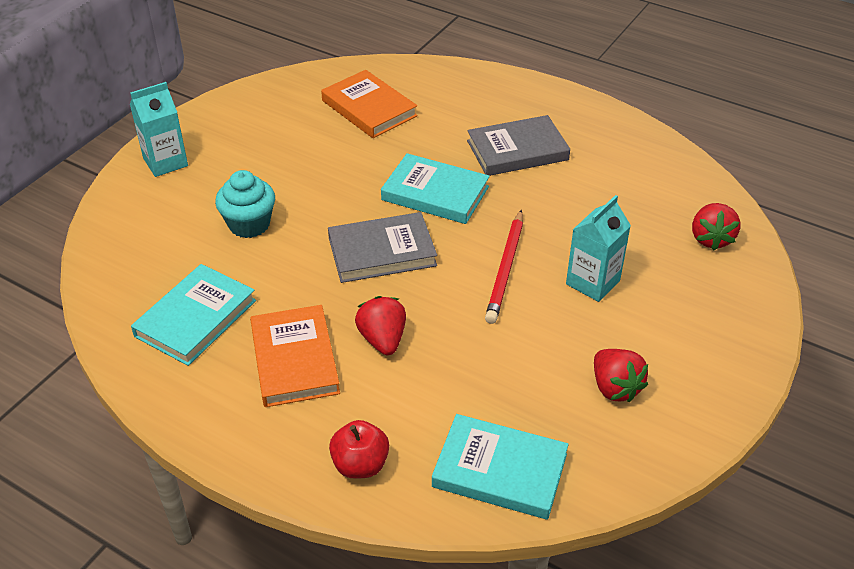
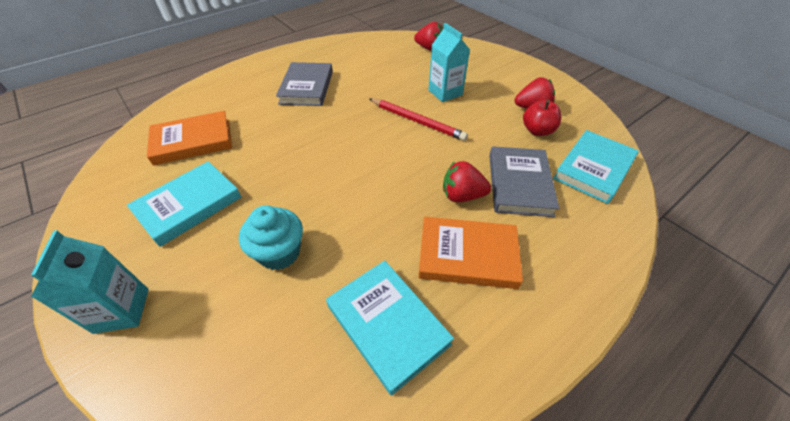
camera: 70 degrees left, 5 degrees up
(360, 465) = (586, 238): red apple -> red apple (537, 131)
(382, 252) = (368, 174): grey book -> grey book (519, 184)
(435, 193) = (322, 132): turquoise book -> turquoise book (189, 205)

